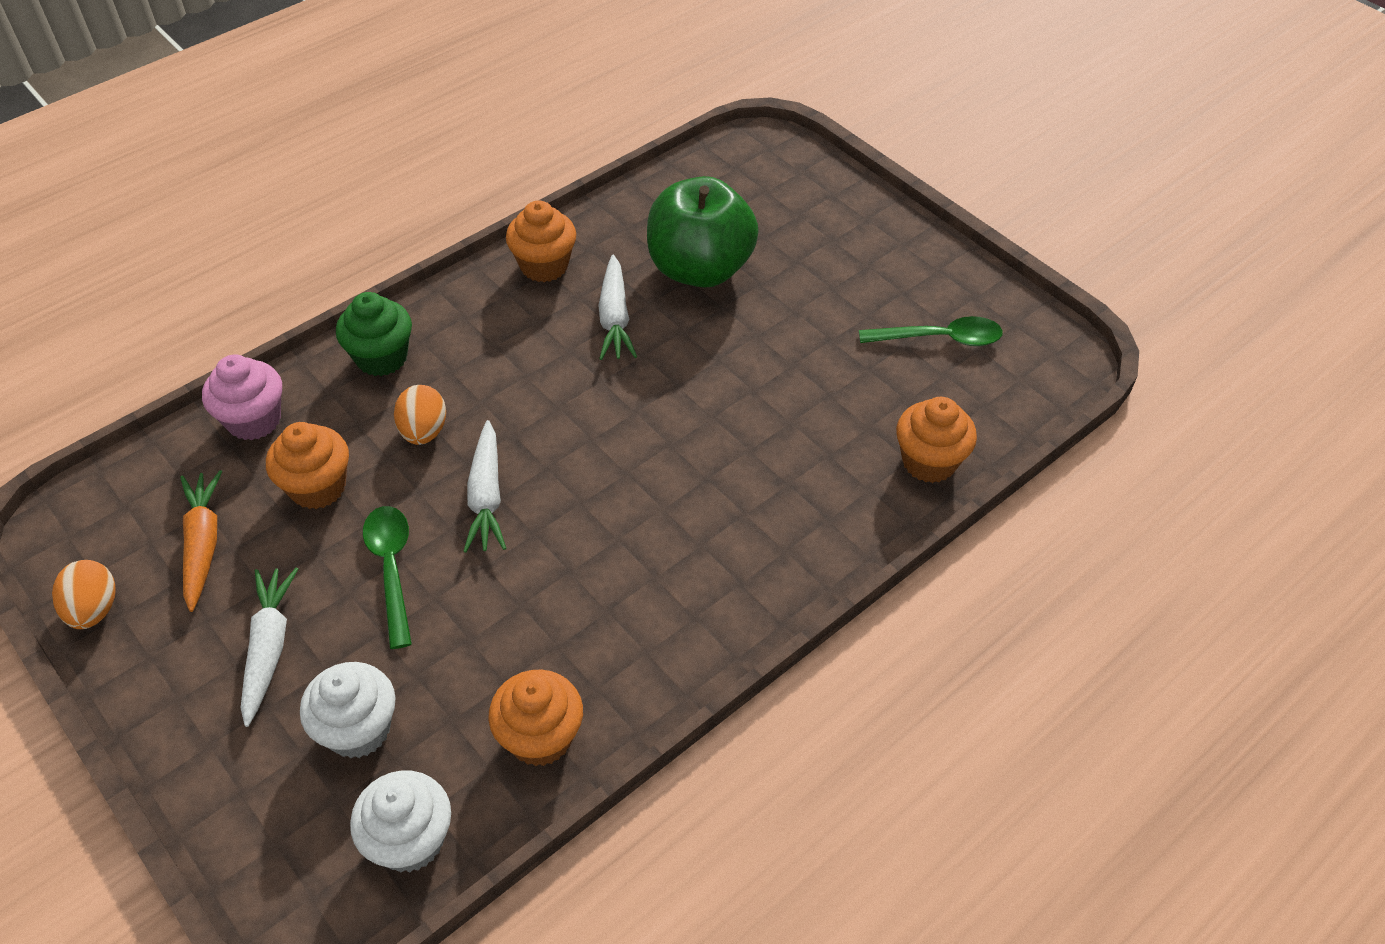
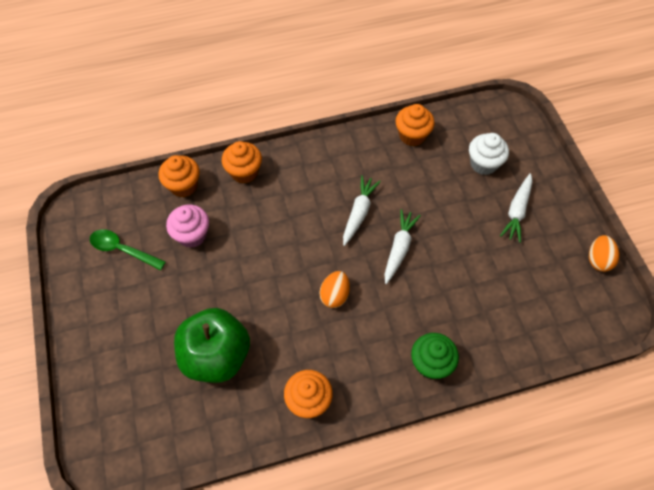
camera: 155 degrees left, 10 degrees up
(203, 544) = (544, 275): orange carrot -> none
(254, 420) = (512, 345): pink cupcake -> pink cupcake (192, 235)
(318, 487) = (482, 287): orange cupcake -> orange cupcake (244, 172)
(391, 569) = (455, 228): green spoon -> none
(410, 840) = (471, 119): white cupcake -> none
(424, 431) = (420, 300): orange egg -> orange egg (334, 295)
(614, 318) = (285, 338): white carrot -> white carrot (359, 213)

